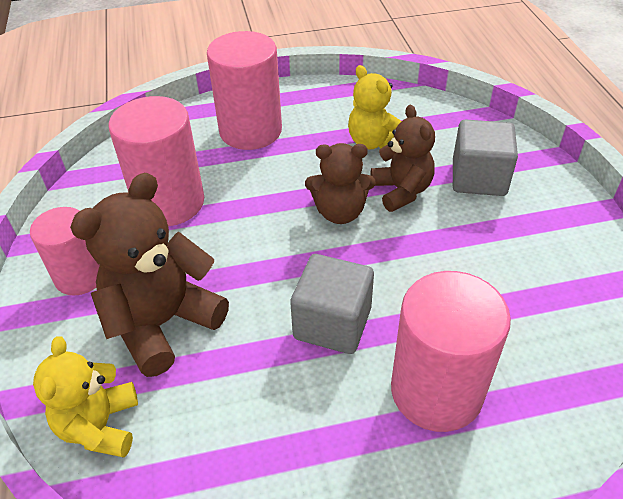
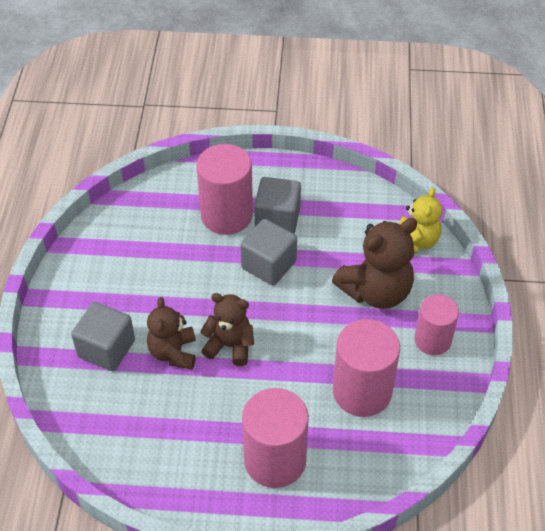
camera: 165 degrees left, 5 degrees up
(349, 406) = (277, 219): none -> grey cube
(373, 142) = (169, 412): yellow teddy bear -> none

